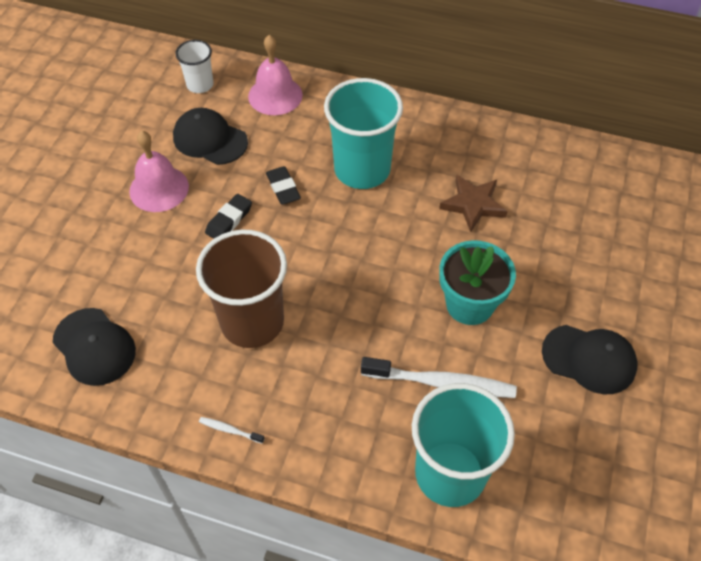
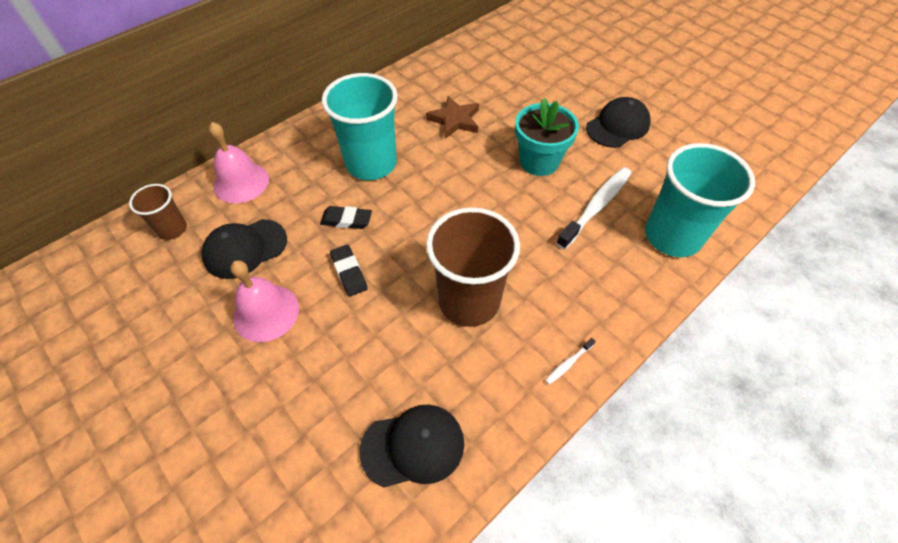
camera: 60 degrees left, 0 degrees up
(200, 85) = (172, 229): white cup -> brown cup

